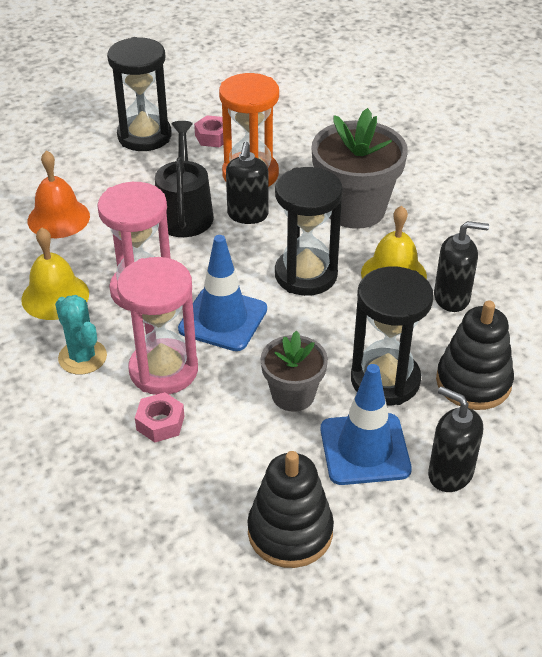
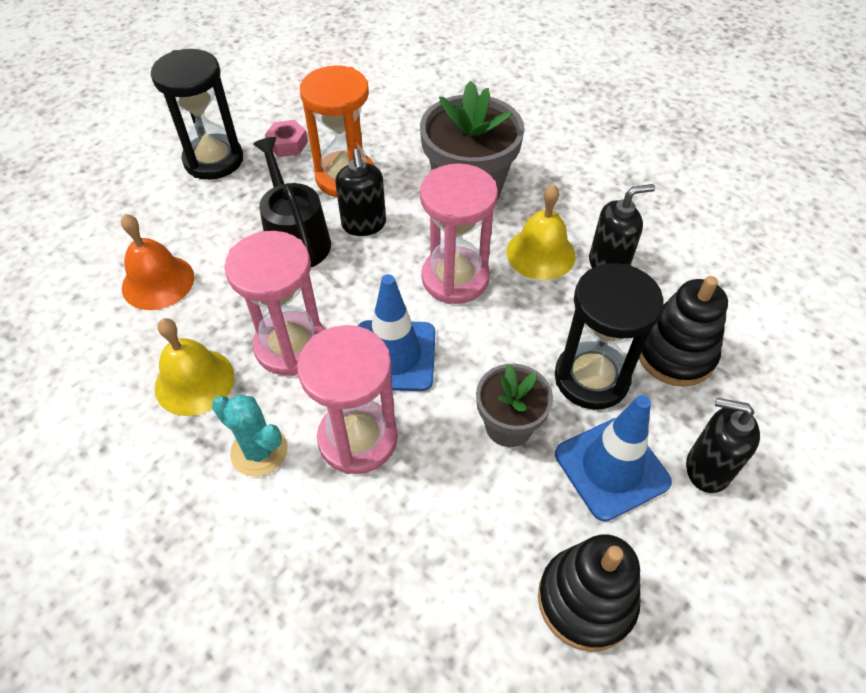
camera: 20 degrees left, 10 degrees up
(160, 423) = (384, 508): pink nut -> none
(306, 275) = (455, 278): black hourglass -> pink hourglass

